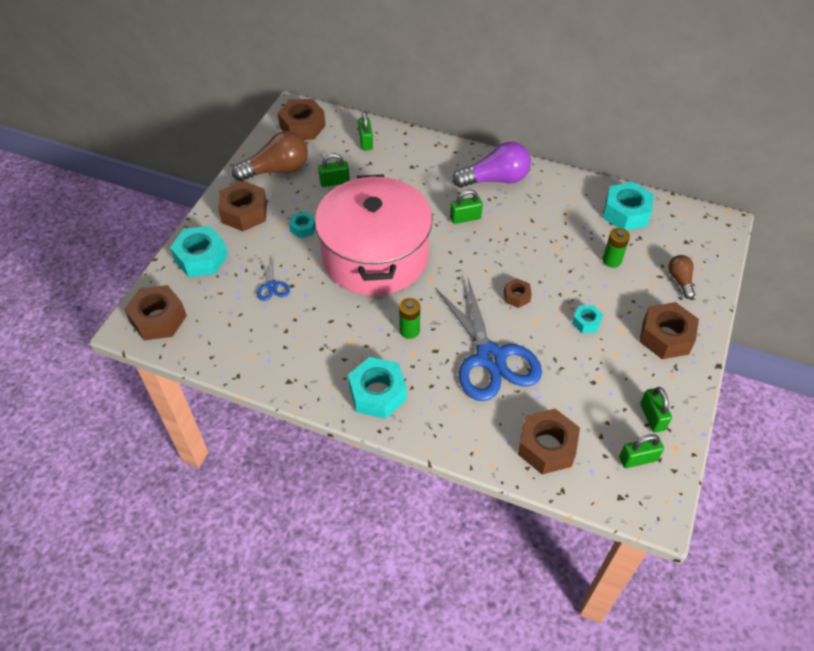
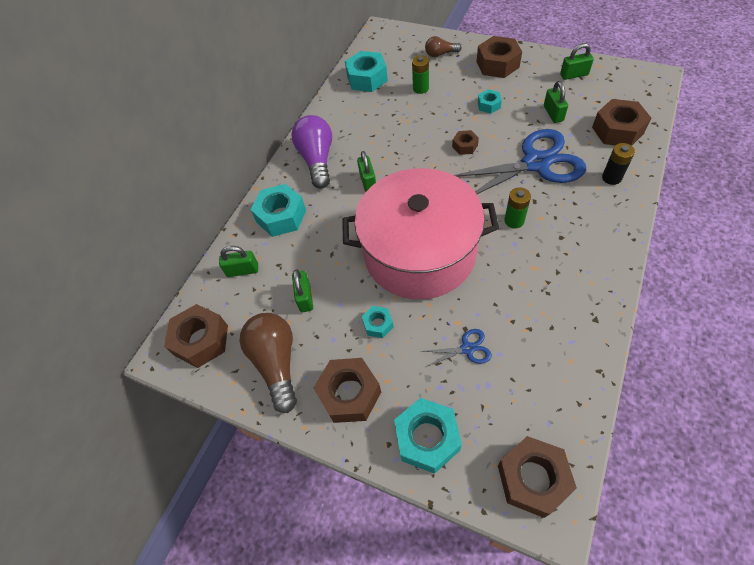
camera: 80 degrees left, 5 degrees up
(377, 393) = (593, 242): turquoise nut -> turquoise nut (281, 216)
(467, 426) = (611, 177): none -> black battery
(638, 459) = (613, 83): green padlock -> green padlock (553, 113)

